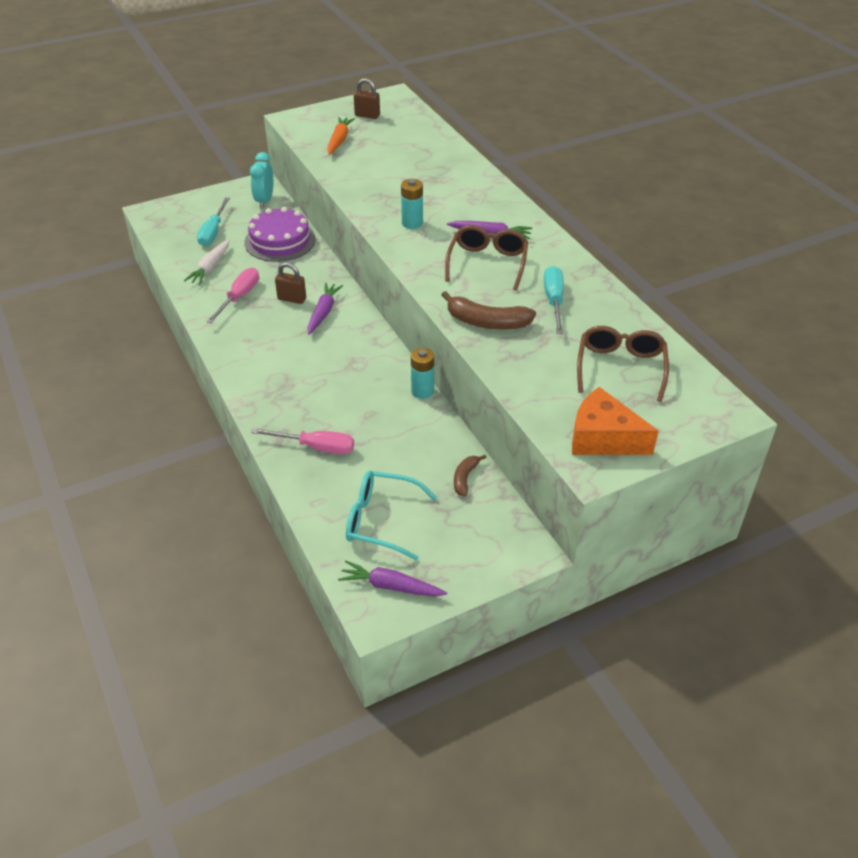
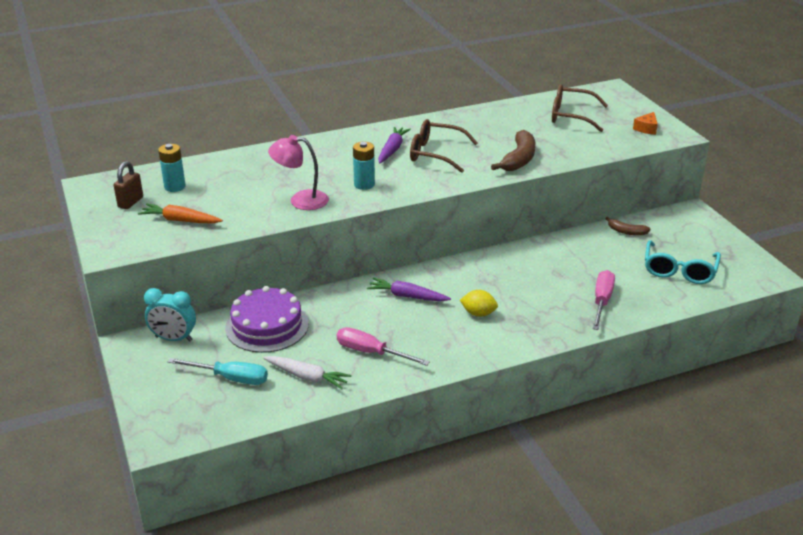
camera: 85 degrees left, 10 degrees down
(292, 299) = (381, 316): brown padlock -> none
(295, 358) = (478, 313): none -> yellow lemon
(378, 192) = (300, 200): none -> pink lamp
(391, 586) = (742, 268): purple carrot -> none
(422, 391) = (526, 245): turquoise battery -> turquoise battery (175, 187)
(554, 301) = (490, 131): turquoise screwdriver -> none
(603, 438) = (646, 129): orange cheese -> orange cheese, size x0.50

